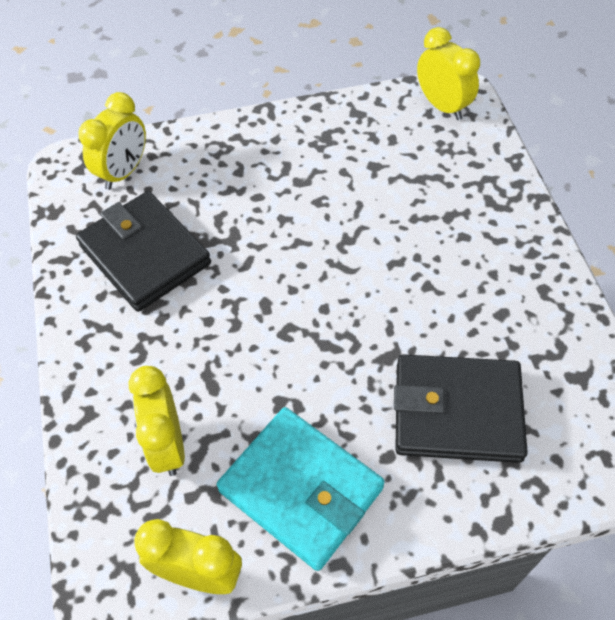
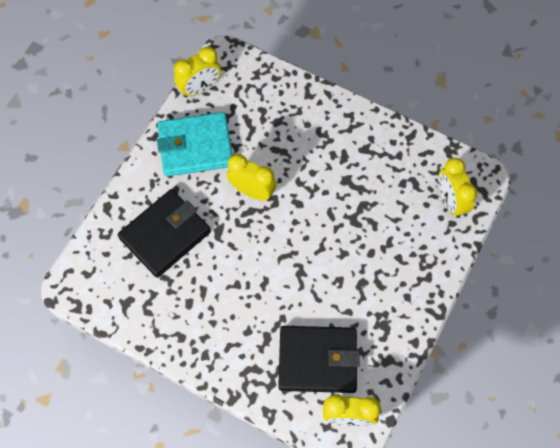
camera: 130 degrees right, 10 degrees up
(145, 255) = (380, 173): black wallet -> black wallet (317, 360)
(167, 444) = (264, 114): yellow clock -> yellow clock (252, 191)

